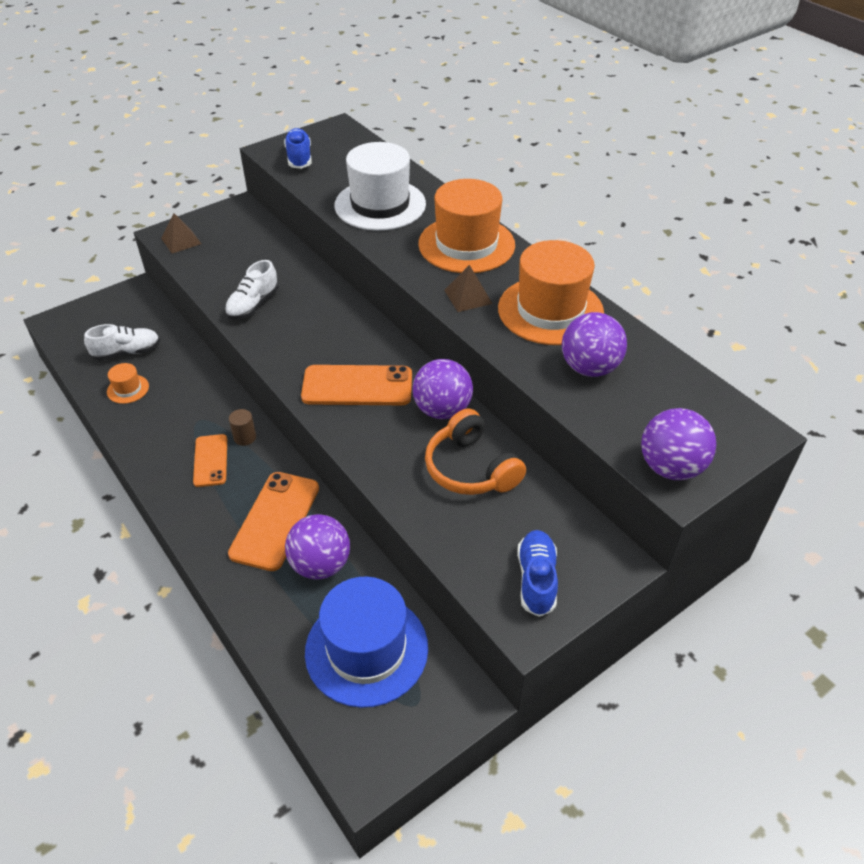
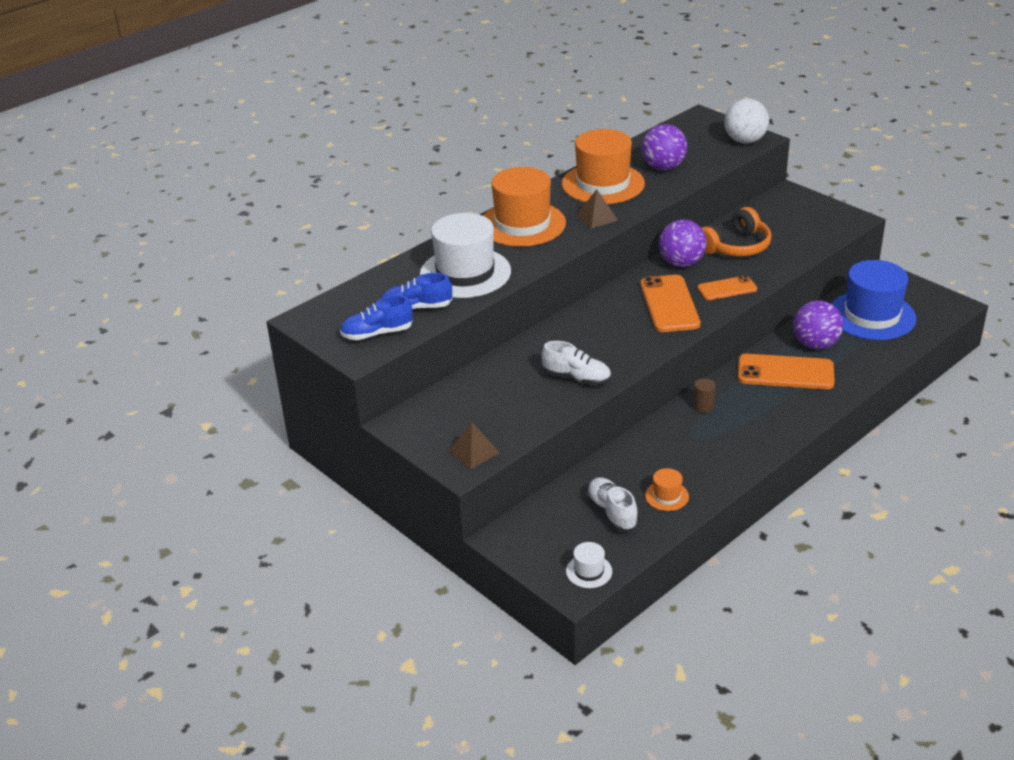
camera: 95 degrees left, 10 degrees down
(68, 331) = (589, 571): none -> white hat
(210, 460) = (738, 420): orange phone -> orange phone (727, 289)
(536, 579) = (817, 218): blue shoe -> blue shoe (416, 308)
(670, 467) = (745, 141): purple ball -> white ball

